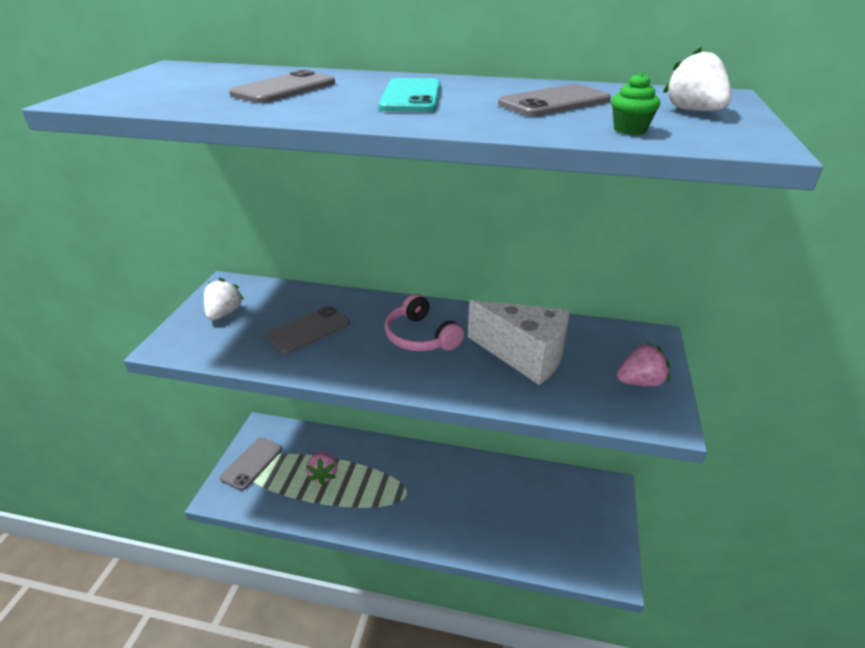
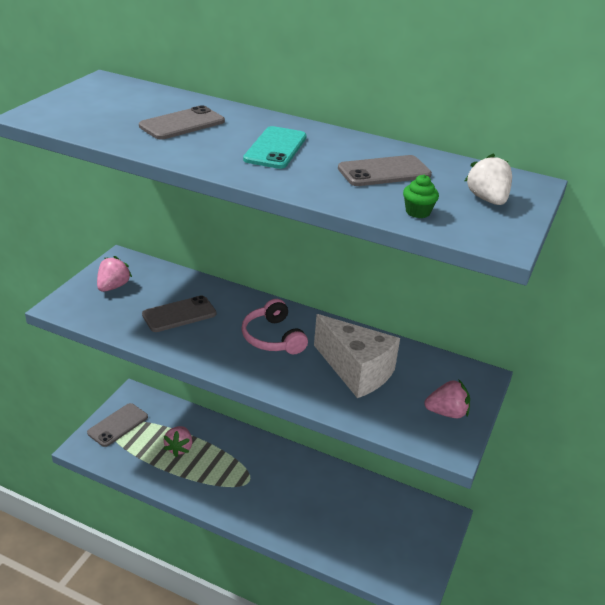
camera: 10 degrees right, 0 degrees up
(224, 313) = (113, 286): white strawberry -> pink strawberry

